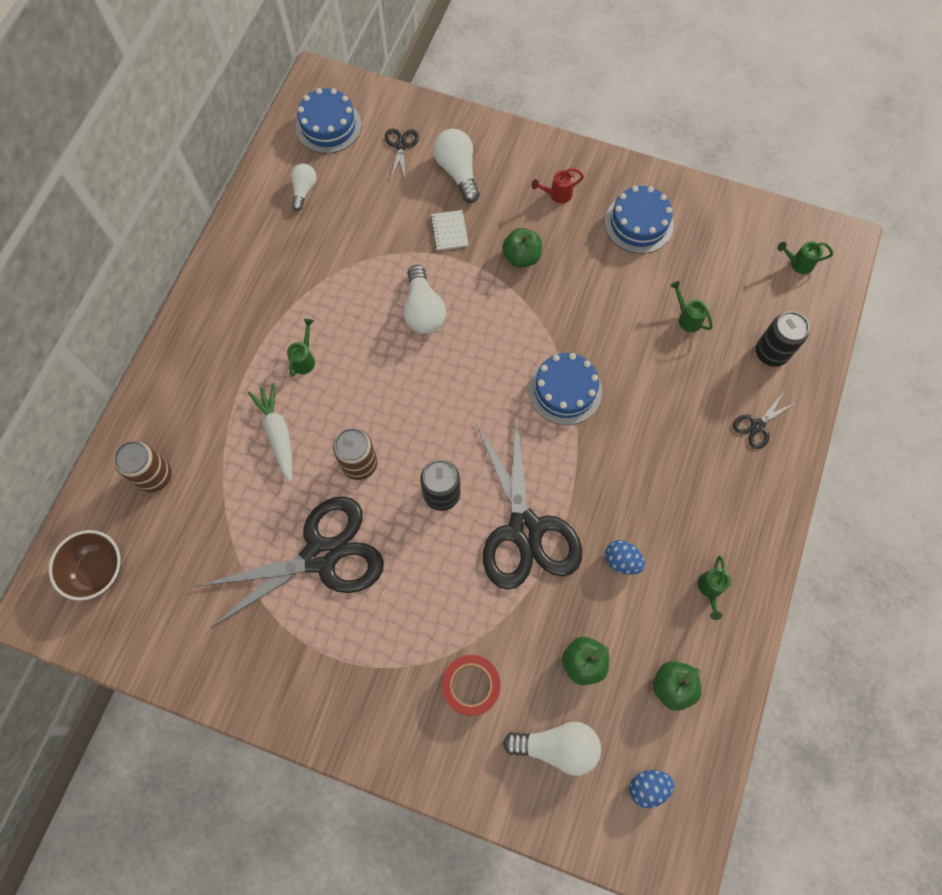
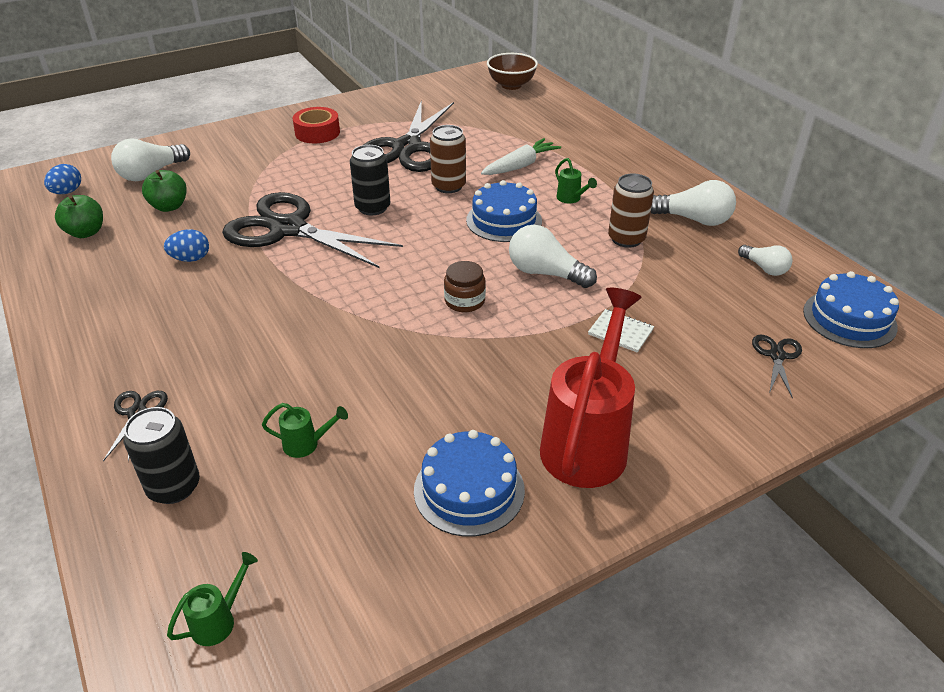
camera: 130 degrees right, 30 degrees down
(155, 476) = (550, 117): brown can -> brown can (626, 239)
(278, 434) = (520, 166): white carrot -> white carrot turned 60 degrees counterclockwise
(401, 145) = (777, 356): black scissors -> black scissors turned 120 degrees counterclockwise
(457, 172) = (698, 378): white light bulb -> white light bulb (693, 219)
(471, 686) = (238, 162): red tape -> red tape (317, 133)
(498, 336) = (464, 301): none -> brown jar
(521, 257) = (533, 364): green apple -> none
(557, 195) = (587, 441): red watering can -> red watering can, size x2.49
(565, 390) = (359, 310): blue cake -> blue cake (504, 220)
(710, 589) = (95, 288): green watering can -> none

